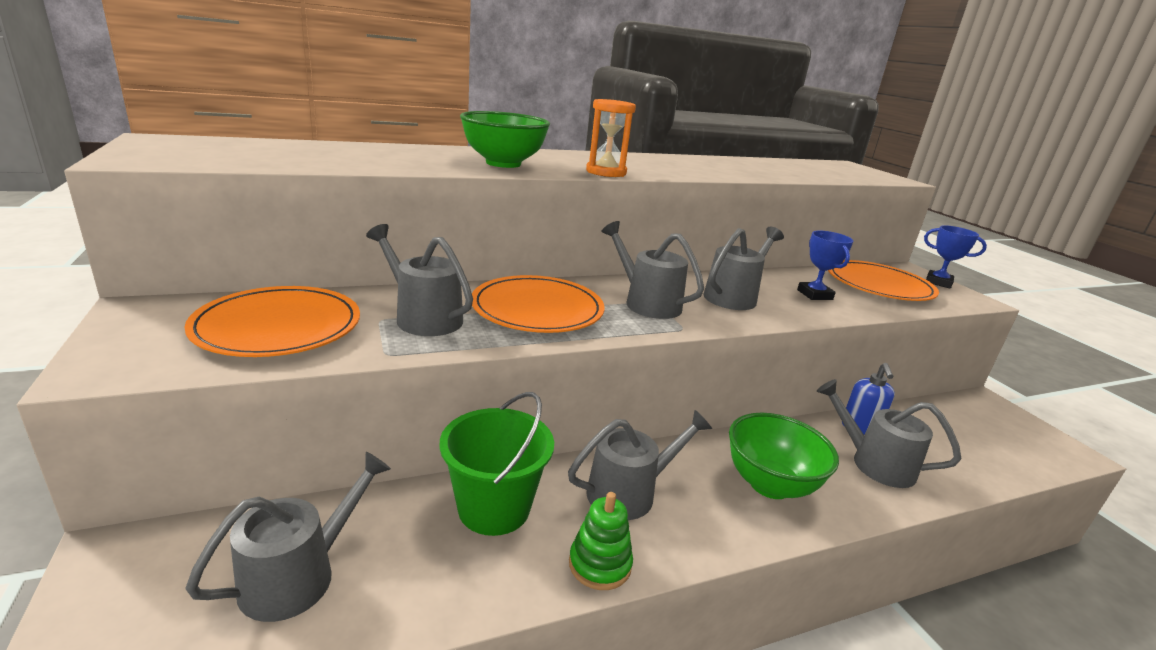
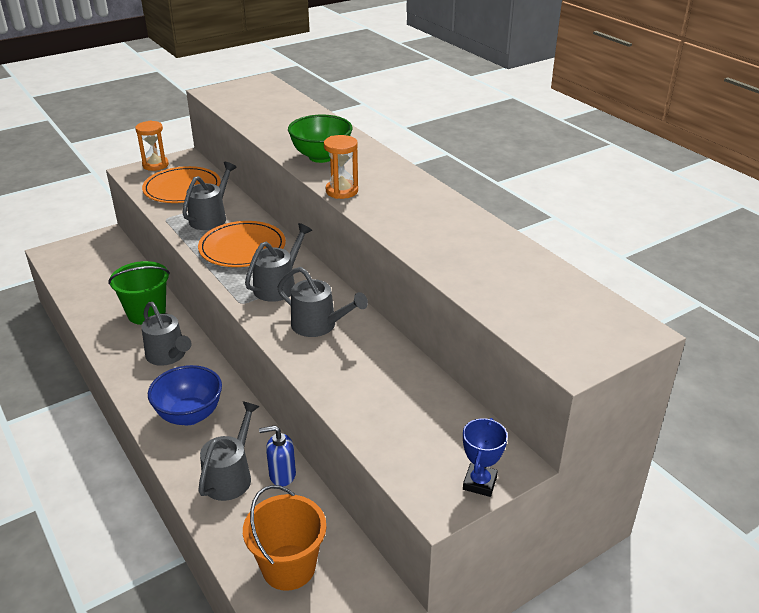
camera: 80 degrees right, 10 degrees up
(118, 340) = (155, 165): none -> orange hourglass
(298, 575) = (99, 276): grey watering can -> none
(600, 564) = (112, 351): green stacking toy -> none
(770, 484) = (190, 415): green bowl -> blue bowl
(814, 295) = (357, 372): blue trophy -> none
(879, 285) = (424, 424): orange plate -> none
(983, 443) = (288, 567): none -> orange bucket

